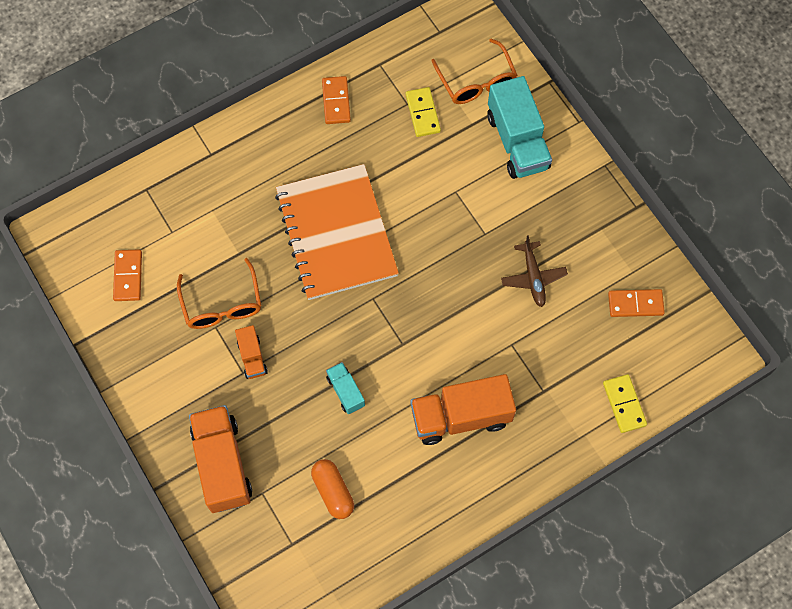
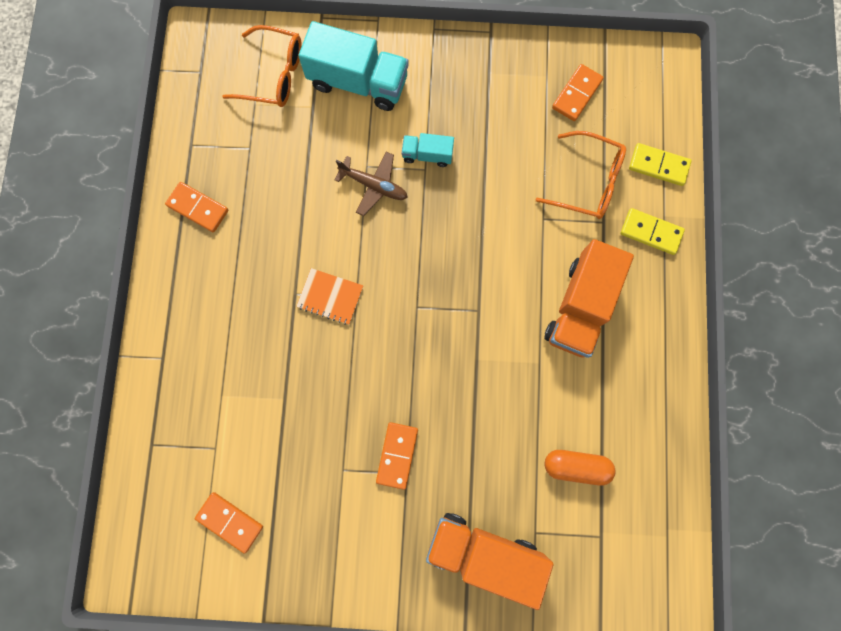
camera: 55 degrees left, 10 degrees up
(222, 304) = (325, 449): orange glasses -> orange glasses (588, 182)
(252, 357) = (397, 455): orange truck -> orange domino
(336, 233) = (330, 297): orange notebook -> orange notebook, size x0.40
(345, 391) = (489, 391): turquoise truck -> turquoise truck (427, 155)
(423, 113) = (269, 141): yellow domino -> yellow domino (651, 232)
(533, 277) = (494, 158): brown plane -> brown plane (374, 186)

